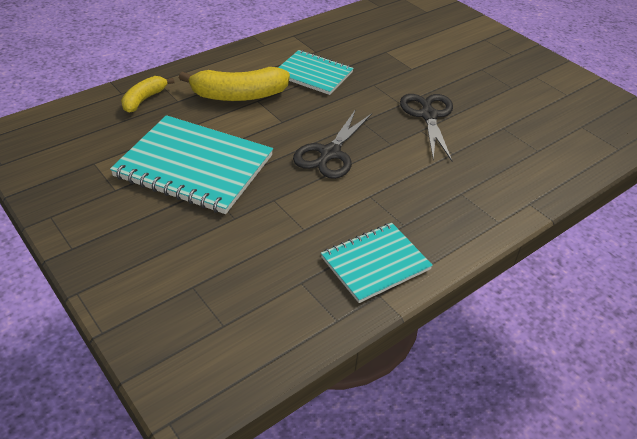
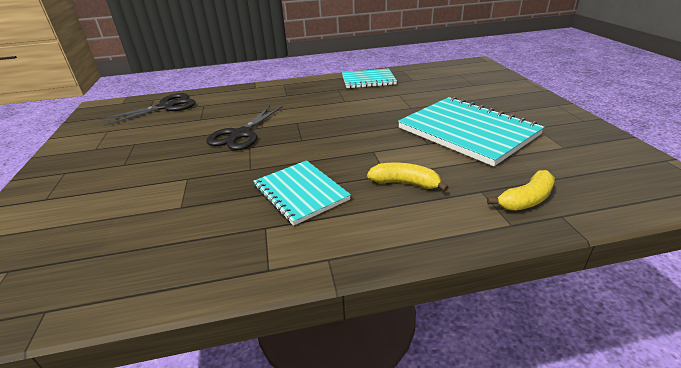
camera: 150 degrees left, 10 degrees down
(238, 95) = (405, 183): yellow banana -> yellow banana, size x0.60
(330, 154) = (350, 123): black scissors -> black scissors (166, 107)

